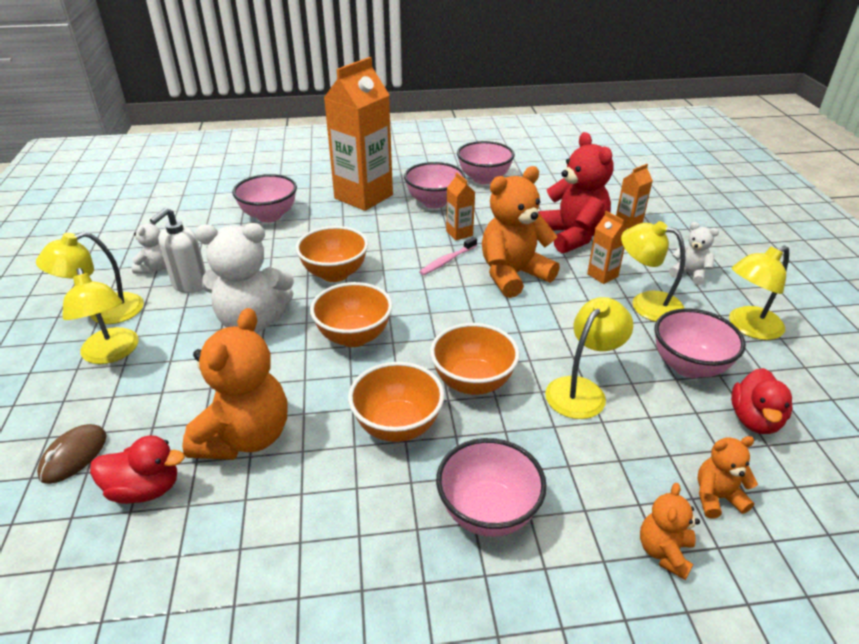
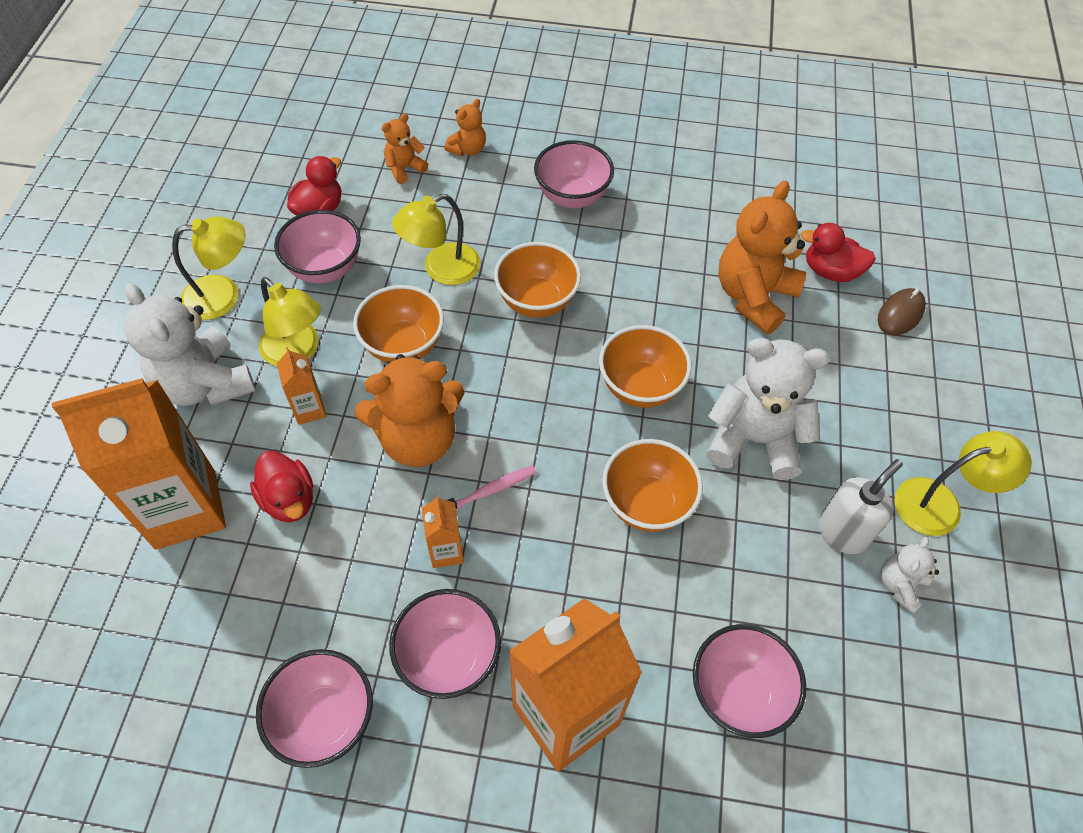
camera: 165 degrees left, 20 degrees up
(112, 353) = (907, 429): yellow lamp -> none
(397, 426) = (620, 275): orange bowl -> orange bowl (403, 346)
(572, 236) = (289, 499): red teddy bear -> red duck
(628, 222) = (185, 509): orange carton -> orange carton, size x2.29
(689, 274) = (205, 384): white teddy bear -> white teddy bear, size x2.00
(716, 497) = (404, 168): orange teddy bear -> orange teddy bear turned 135 degrees clockwise

